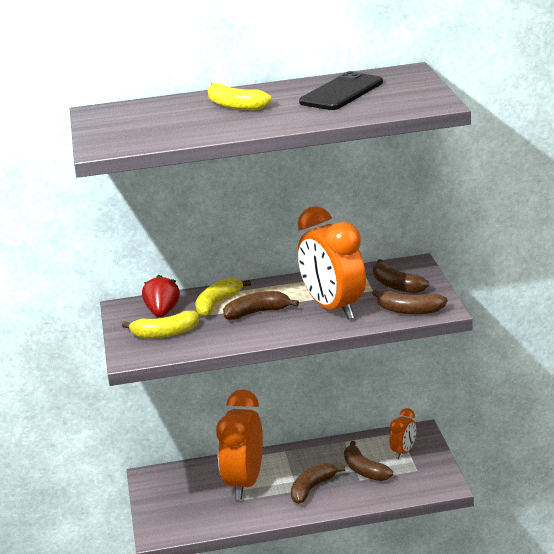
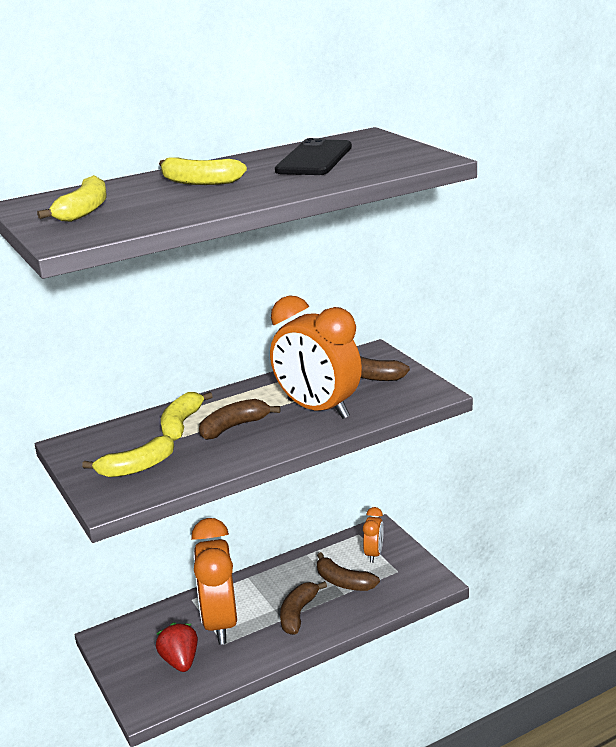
camera: 20 degrees left, 0 degrees up
(132, 123) = (84, 211): none -> yellow banana
(162, 312) = (120, 443): red strawberry -> red strawberry (180, 661)
(409, 310) = (402, 399): brown banana -> none

